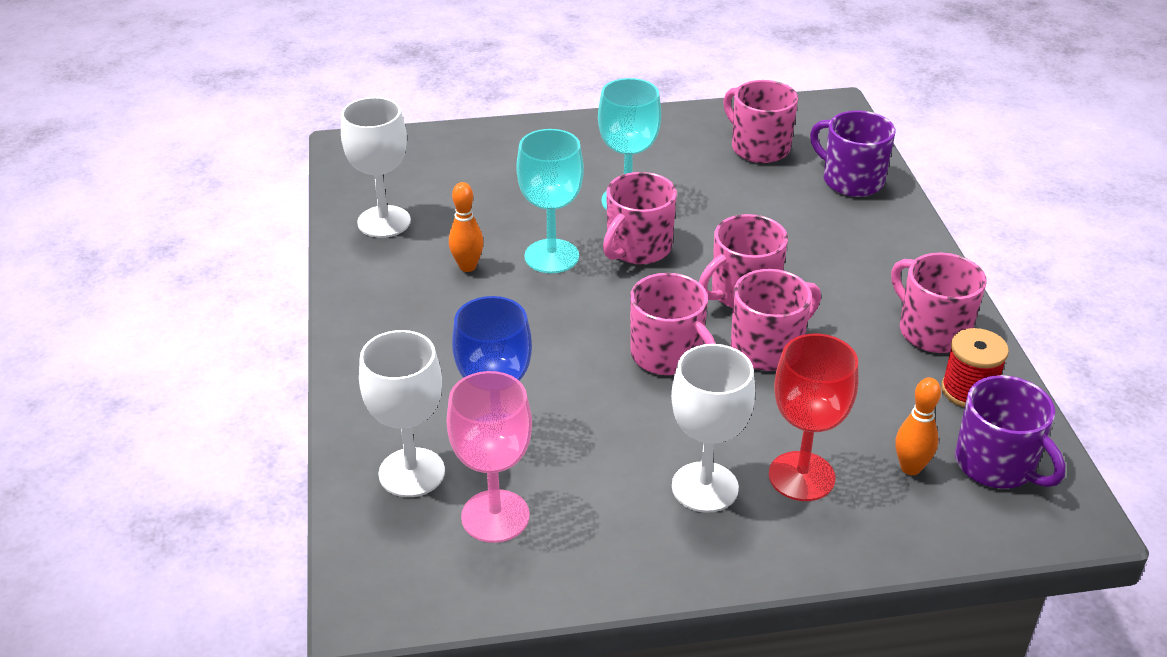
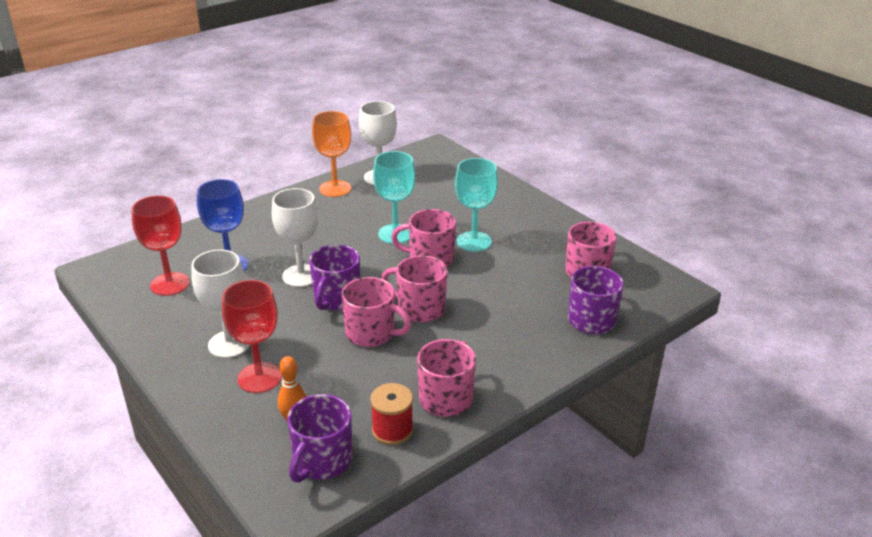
camera: 60 degrees right, 5 degrees down
(373, 271) = (335, 189): none -> orange goblet
(411, 472) = (188, 250): white goblet -> white goblet (301, 276)
(467, 267) = (362, 212): orange bowling pin -> none
(495, 516) = (170, 284): pink goblet -> red goblet
(668, 355) = (336, 298): pink mug -> purple mug

